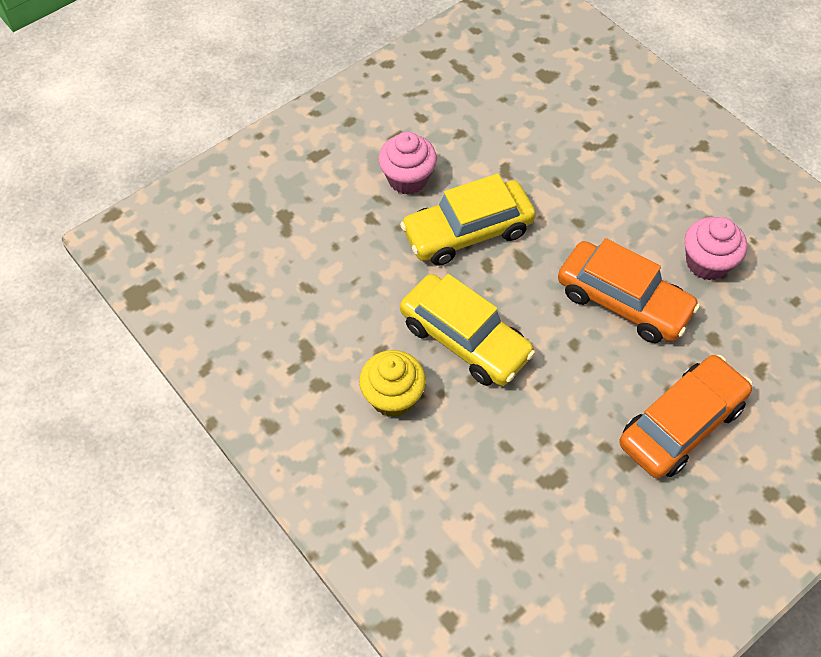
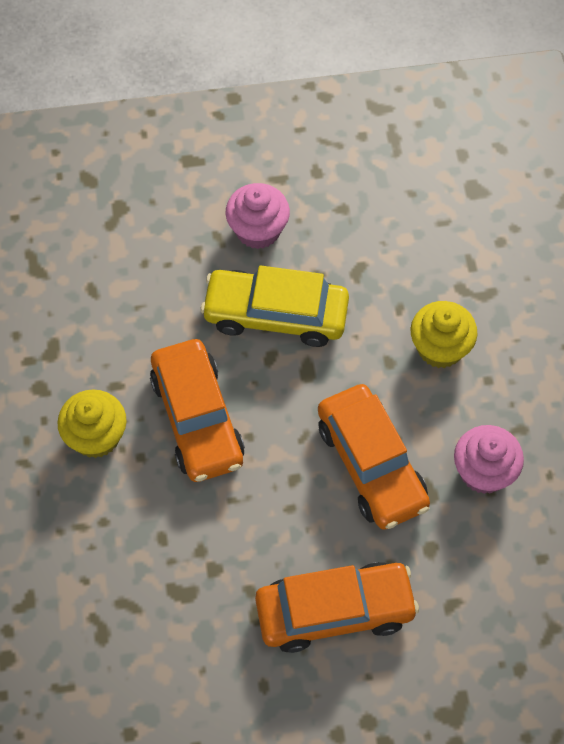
camera: 30 degrees right, 5 degrees up
(465, 339) = (197, 419): yellow car -> orange car
(607, 193) = (440, 348): none -> yellow cupcake

